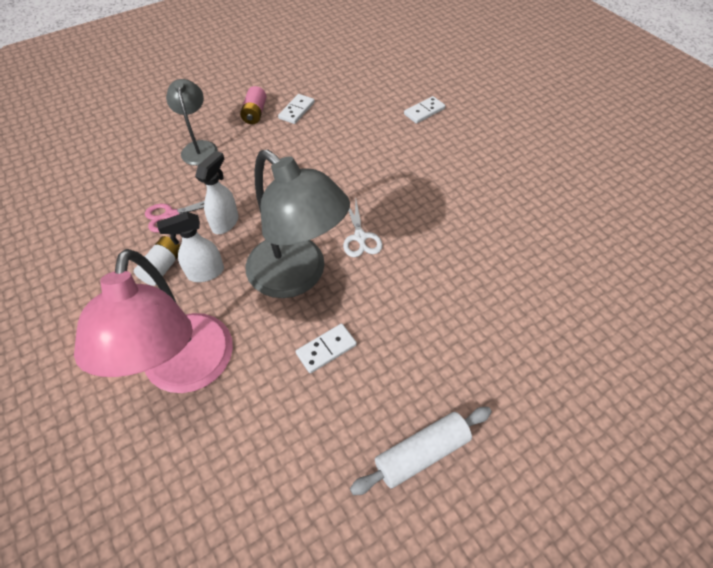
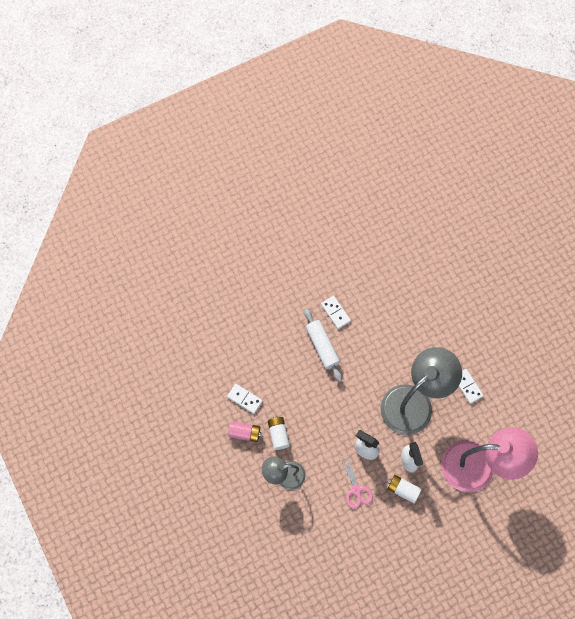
camera: 85 degrees left, 15 degrees up
(252, 140) = (278, 434): none -> white battery
(360, 237) = (384, 360): white scissors -> none
(421, 453) = (528, 342): white rolling pin -> white rolling pin (322, 347)
(424, 111) = (256, 299): white domino -> white domino (335, 313)

